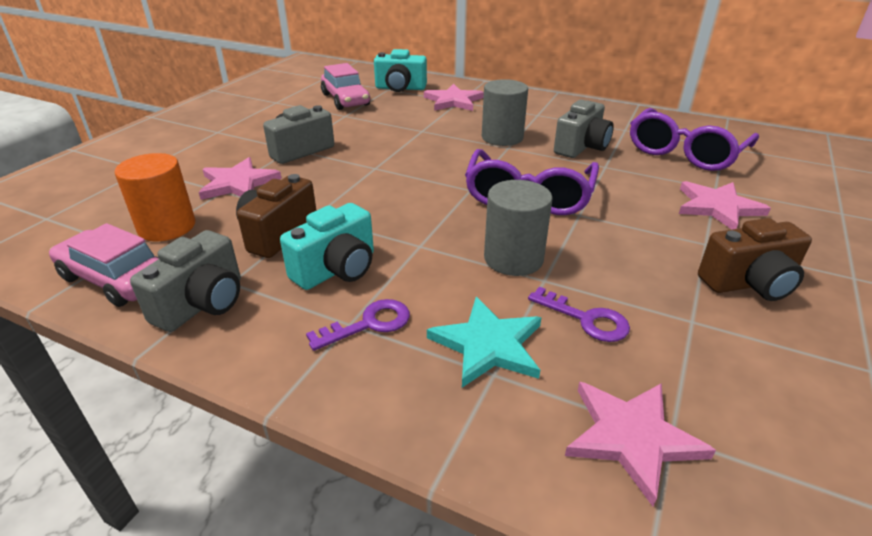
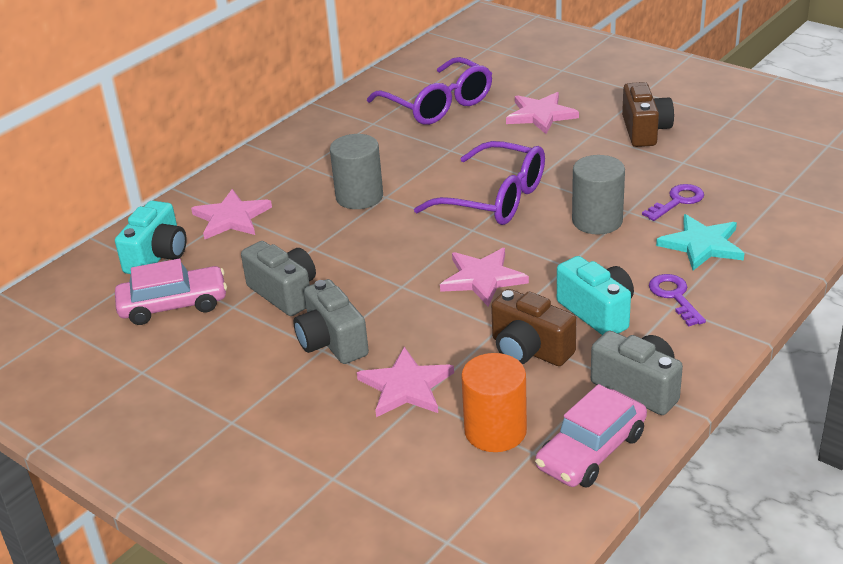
camera: 75 degrees left, 0 degrees up
(581, 147) = (404, 154): grey camera -> grey camera (284, 293)
(632, 437) = (784, 206): pink star -> pink star (483, 278)

